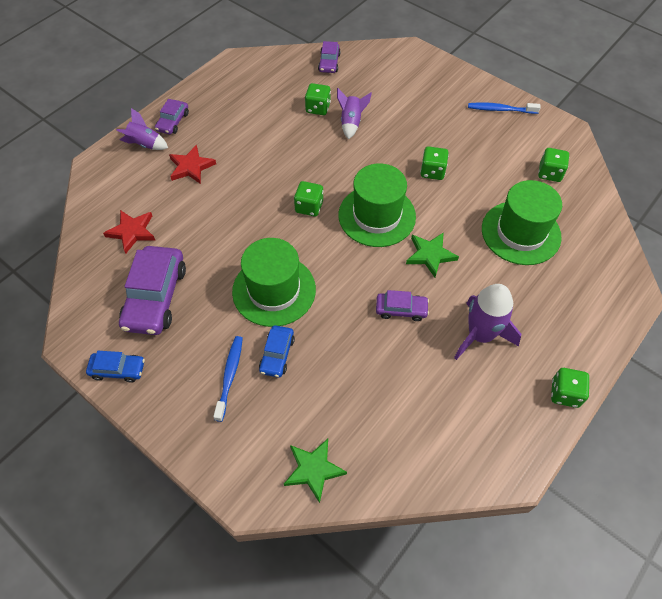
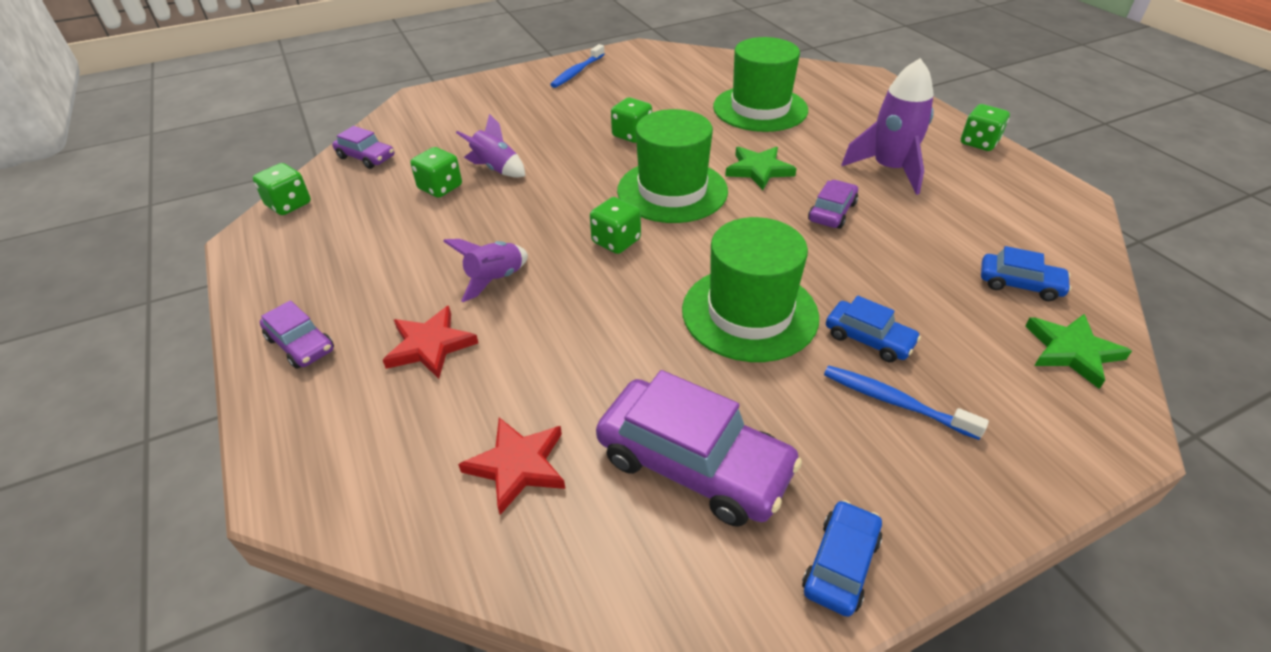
camera: 65 degrees left, 15 degrees down
(145, 144) = (316, 396): purple rocket -> purple rocket (495, 279)
(373, 435) = (1019, 284): none -> blue car
(549, 173) = (690, 72): green dice -> green dice (289, 204)

